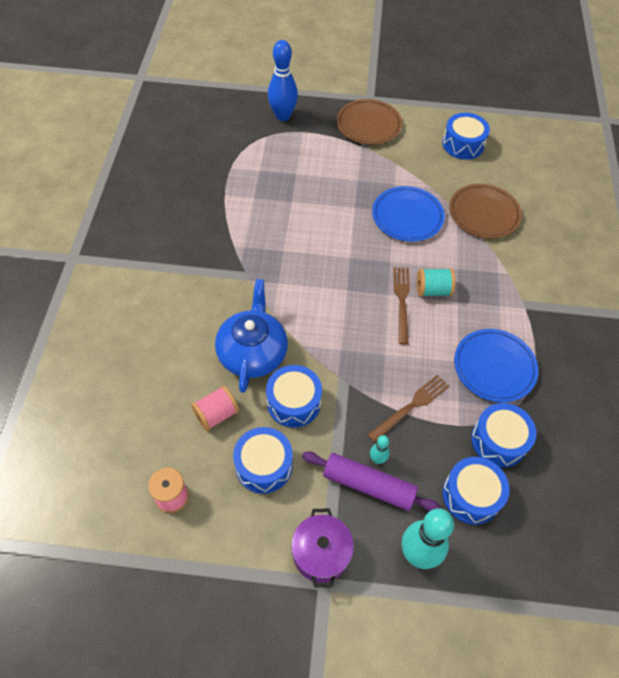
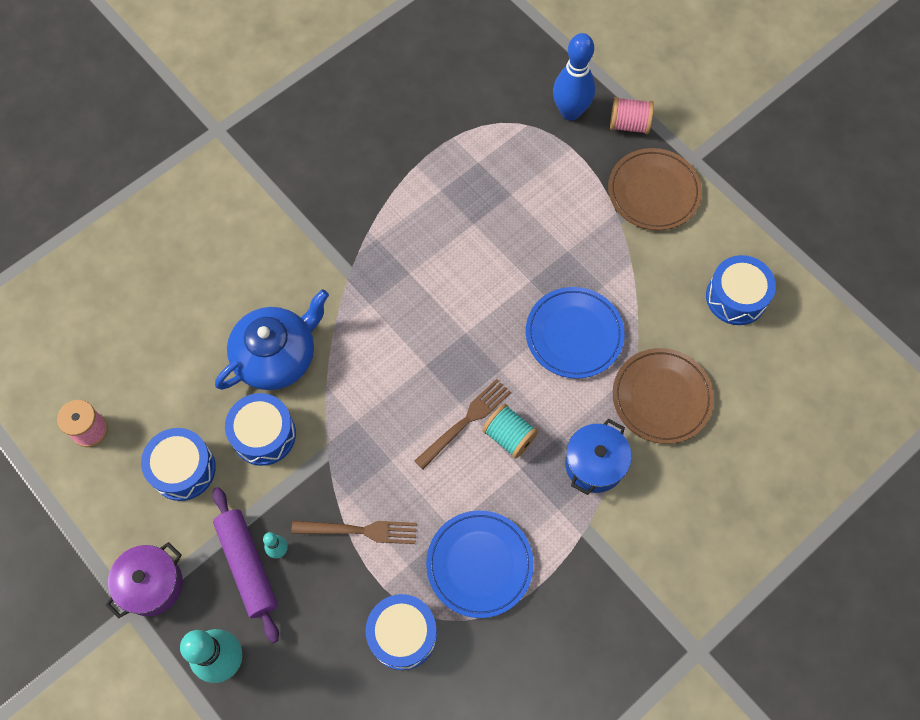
camera: 45 degrees right, 10 degrees up
(216, 414) = (191, 388): pink spool -> pink spool (629, 124)
(471, 495) = (323, 657): blue drum -> none
(490, 269) = (594, 464): none -> blue pot

